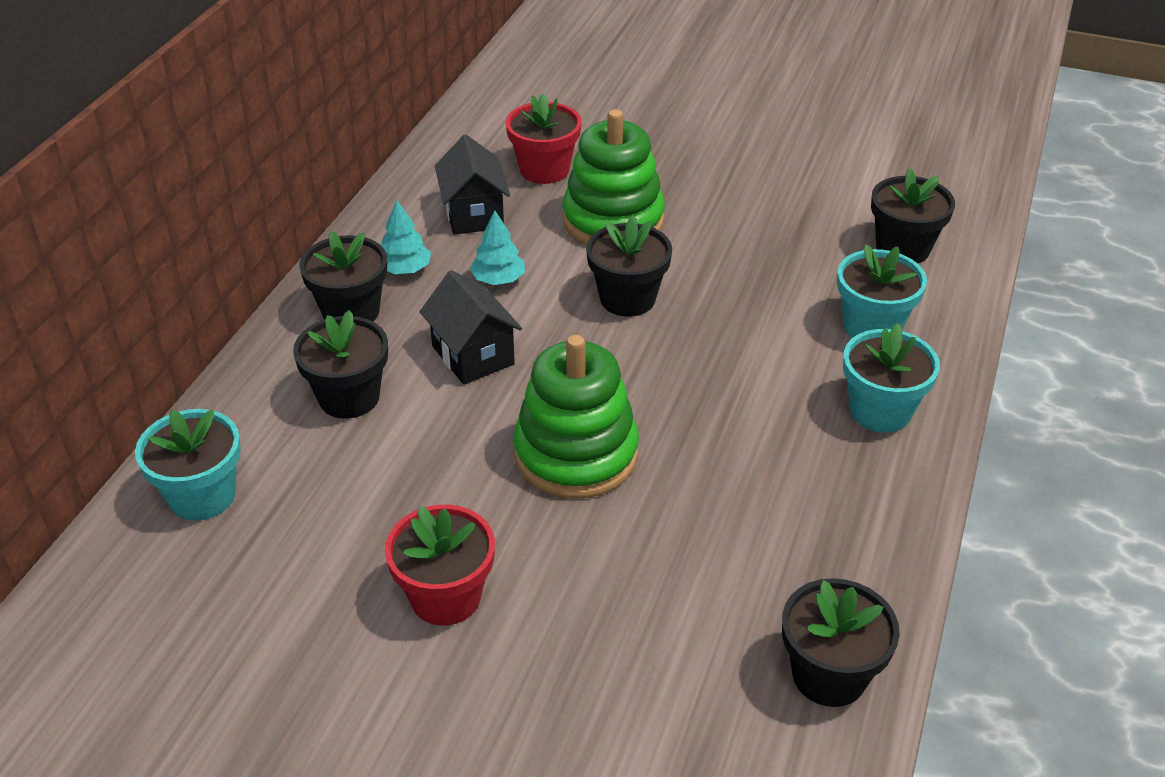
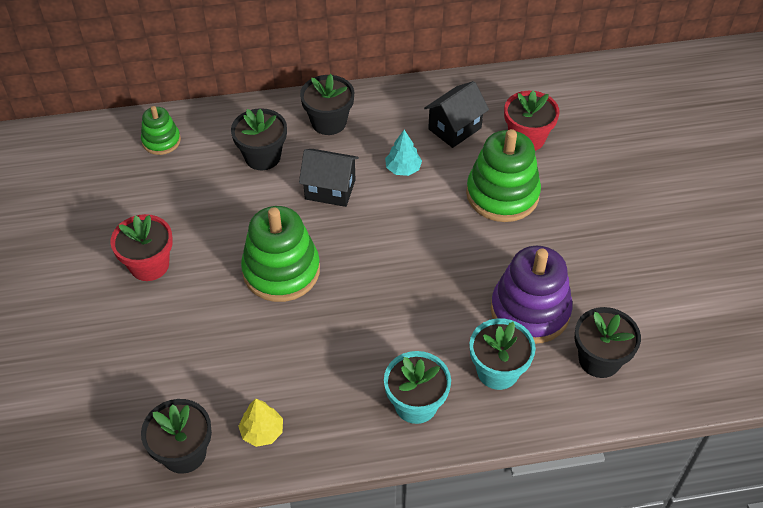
camera: 60 degrees right, 10 degrees up
(202, 496) = (161, 141): turquoise flower pot -> green stacking toy
(405, 269) = (380, 125): turquoise tree -> none
(473, 355) = (330, 189): black house -> black house turned 75 degrees clockwise
(627, 299) = (431, 235): black flower pot -> none
(802, 269) = (530, 311): none -> purple stacking toy
(840, 573) = (262, 431): none -> yellow tree

